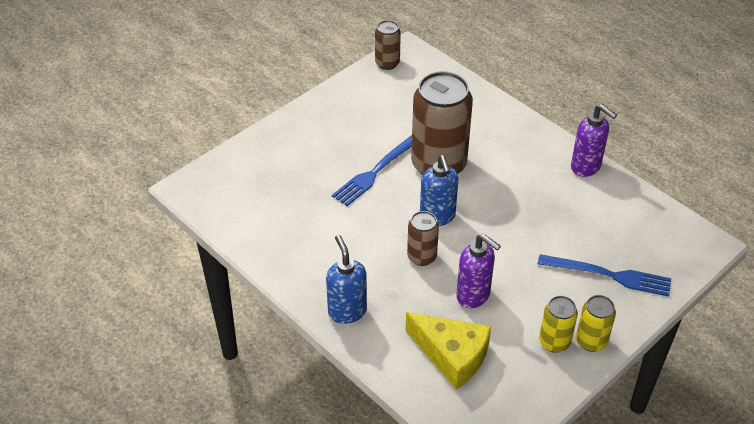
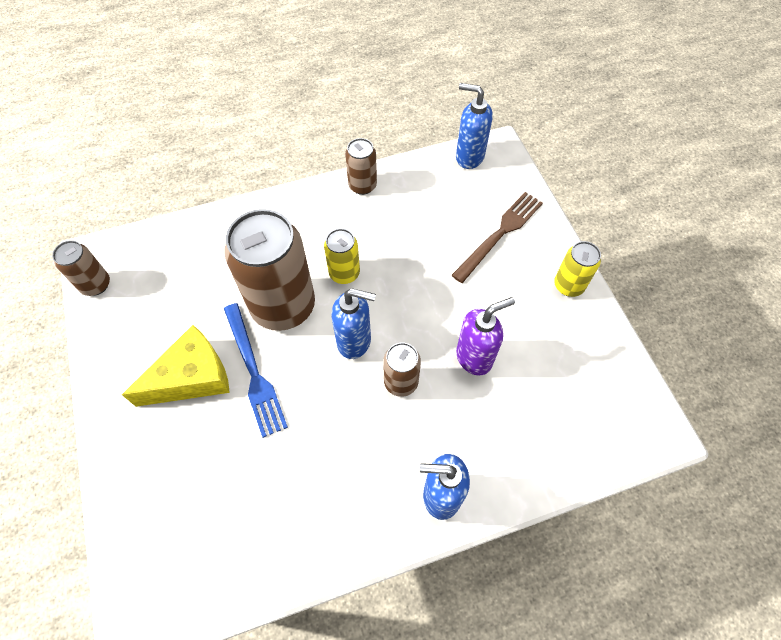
camera: 65 degrees left, 15 degrees up
(452, 355) = (542, 413): yellow cheese -> yellow cheese (192, 377)
(554, 342) = (558, 315): yellow can -> yellow can (344, 273)
(586, 167) = (362, 185): purple soap dispenser -> brown can
(609, 275) = (500, 234): blue fork -> brown fork
(678, 226) = (469, 157): none -> blue soap dispenser

